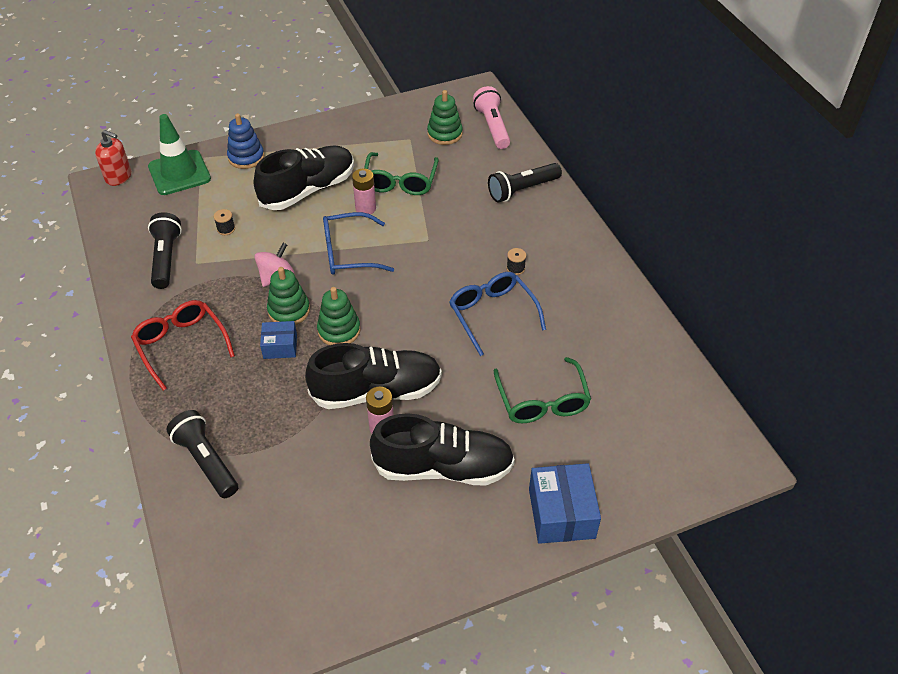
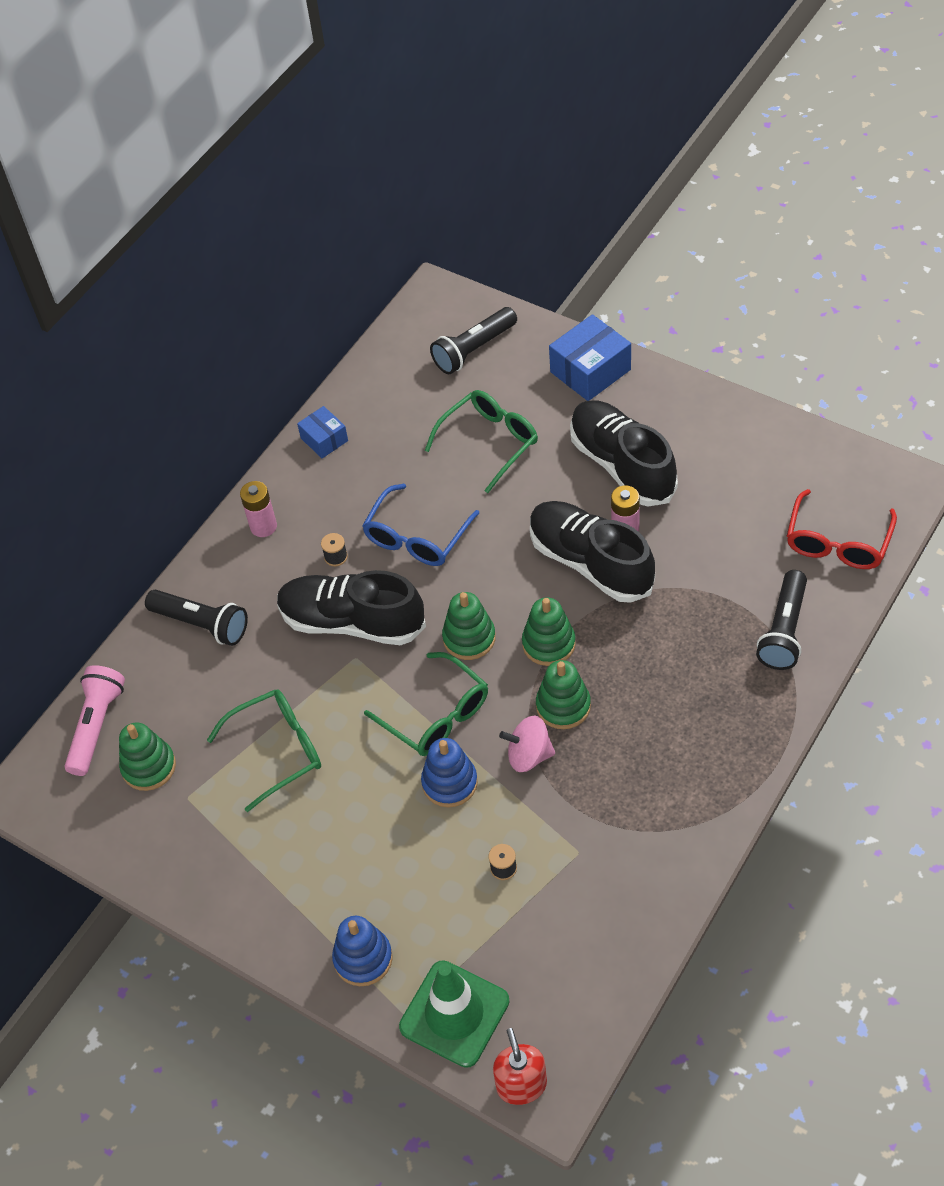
camera: 120 degrees left, 5 degrees up
(166, 258) = (599, 889): black flashlight -> black flashlight (473, 350)
(181, 346) = (692, 763): red glasses -> red glasses (838, 541)
(280, 346) = (613, 677): blue box -> blue box (324, 439)
(300, 235) = (449, 783): none -> blue stacking toy
(308, 190) = (368, 836): black shoe -> black shoe (352, 622)
(349, 253) = (436, 715): blue glasses -> green glasses
(365, 208) = (352, 752): pink battery -> pink battery (263, 526)
(385, 296) = (469, 638): none -> green stacking toy
(492, 126) = (97, 726): pink flashlight -> pink flashlight turned 150 degrees clockwise

